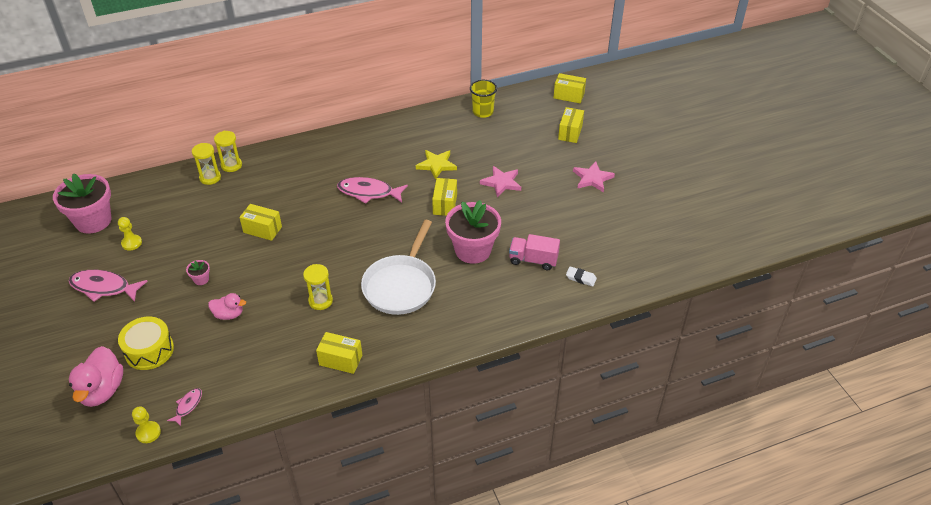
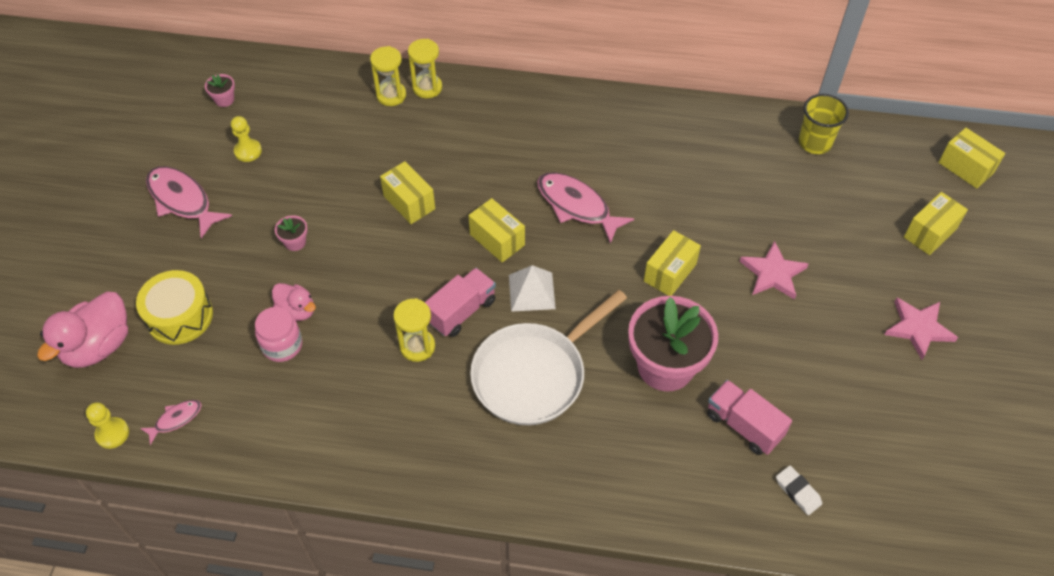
camera: 30 degrees right, 10 degrees up
(93, 221) = (224, 100): pink flower pot -> pink flower pot, size x0.40
(232, 336) = (282, 345): none -> pink jar
(335, 272) = (461, 311): none -> pink truck
(340, 360) = (390, 451): yellow box -> yellow box (497, 240)
(371, 245) = (531, 291): none -> white pyramid
(436, 165) = (695, 203): yellow star -> none

